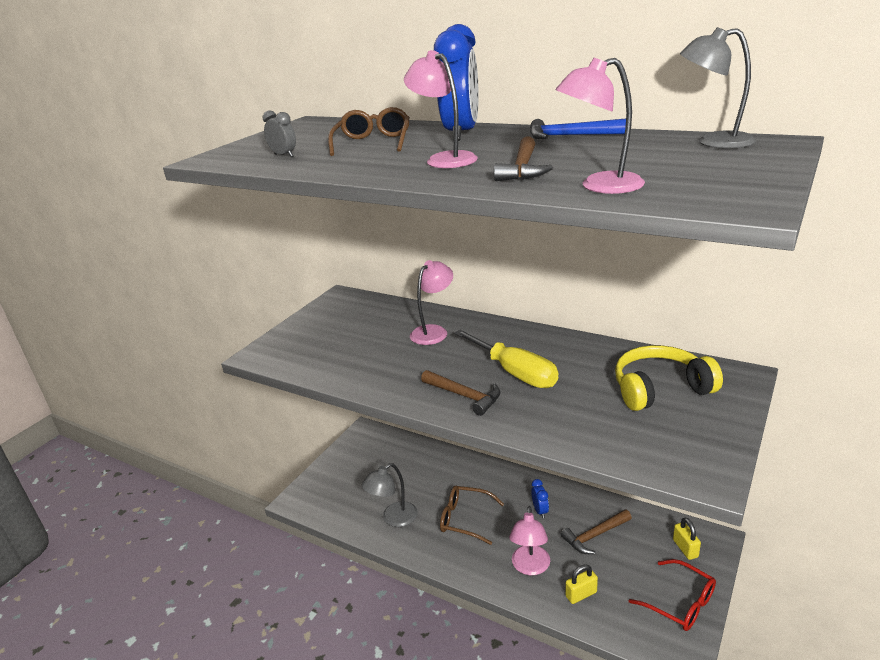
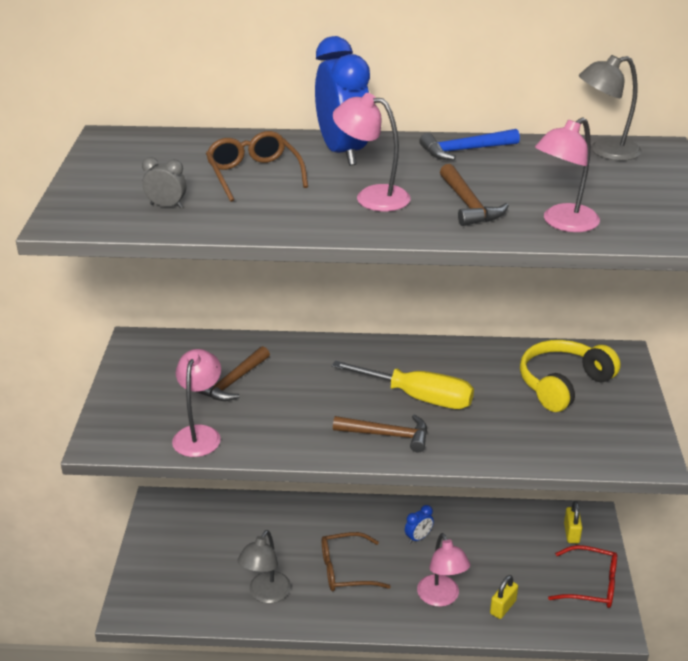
camera: 30 degrees left, 5 degrees up
(433, 331) = (294, 367): pink lamp -> pink lamp (199, 434)
(540, 511) = (418, 538): blue clock -> blue clock turned 90 degrees clockwise
(595, 535) = (485, 546): brown hammer -> brown hammer (233, 382)
(685, 548) = (571, 533): yellow padlock -> yellow padlock turned 45 degrees clockwise

